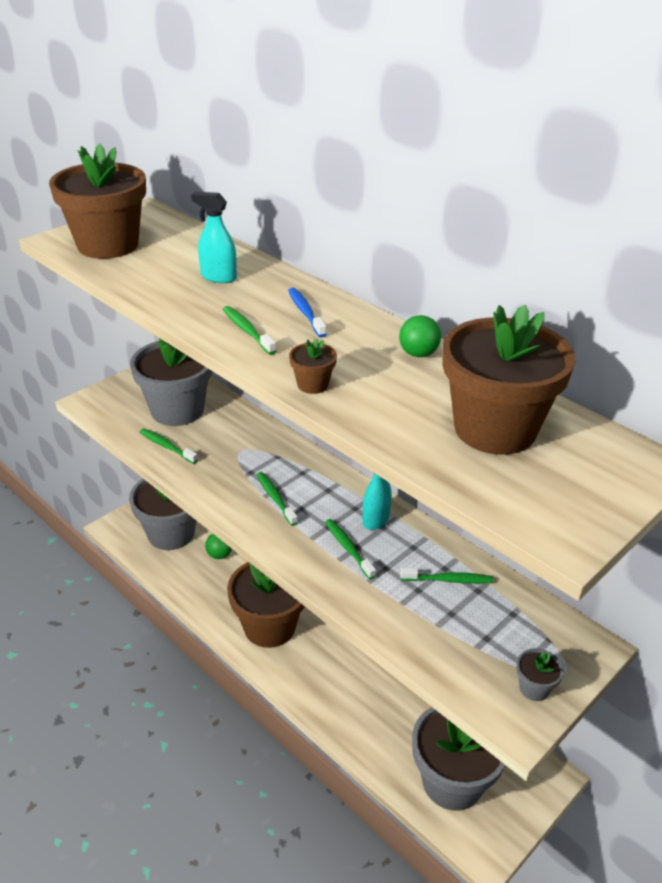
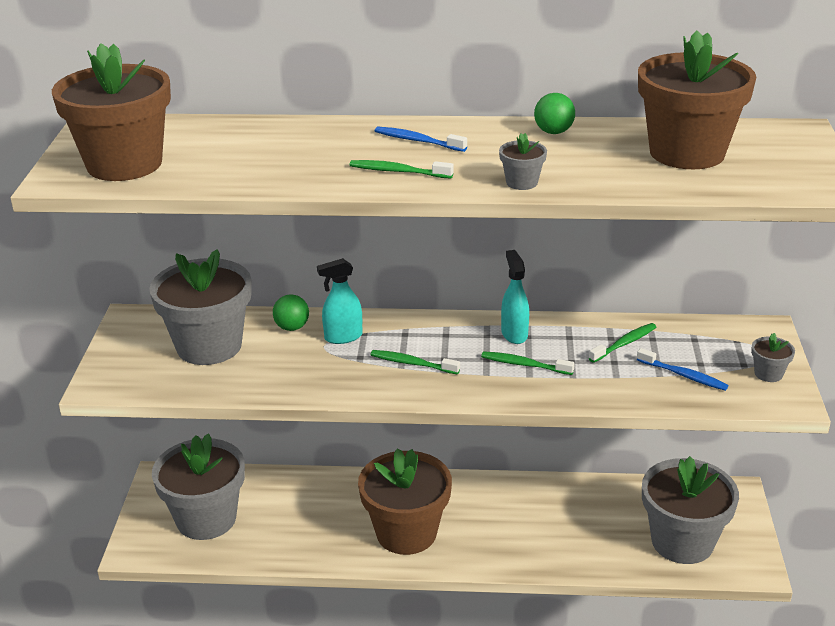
camera: 40 degrees left, 5 degrees down
(167, 446) = (248, 378): green toothbrush -> none
(218, 277) = (290, 146): turquoise spray bottle -> turquoise spray bottle (343, 337)
(219, 555) = (281, 507): green ball -> green ball (292, 327)
(312, 385) = (521, 182): brown flower pot -> grey flower pot
(457, 639) = (683, 375): none -> blue toothbrush

